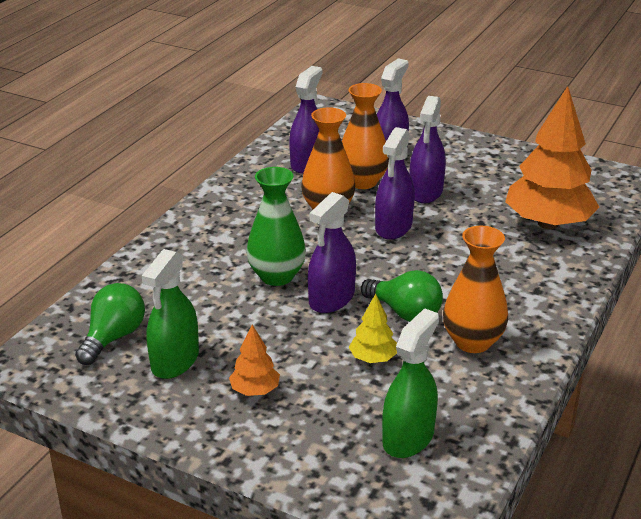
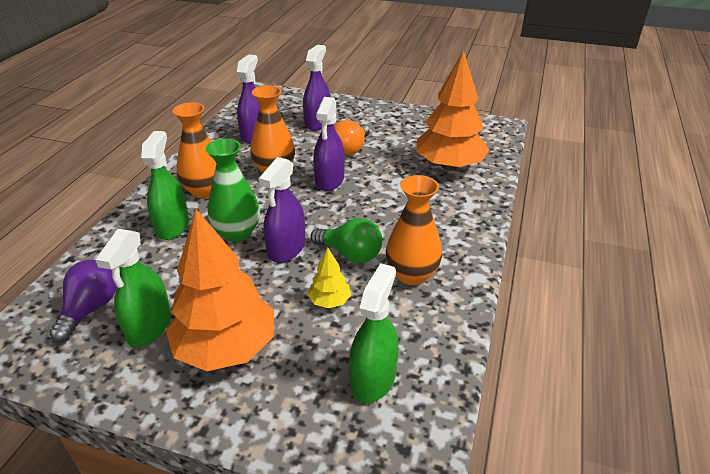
camera: 10 degrees left, 5 degrees up
(113, 337) = (90, 309): green light bulb -> purple light bulb
(203, 261) = (172, 226): none -> green spray bottle
(255, 390) = (226, 347): orange tree -> orange tree, size x2.23
(362, 182) = (299, 146): orange vase -> orange vase (204, 191)
(426, 192) = (350, 149): purple spray bottle -> orange light bulb

